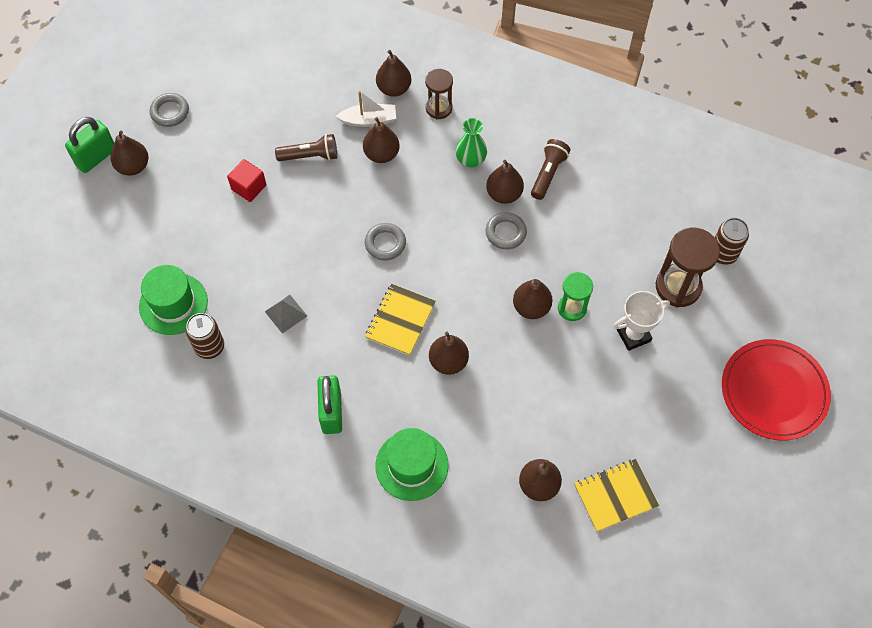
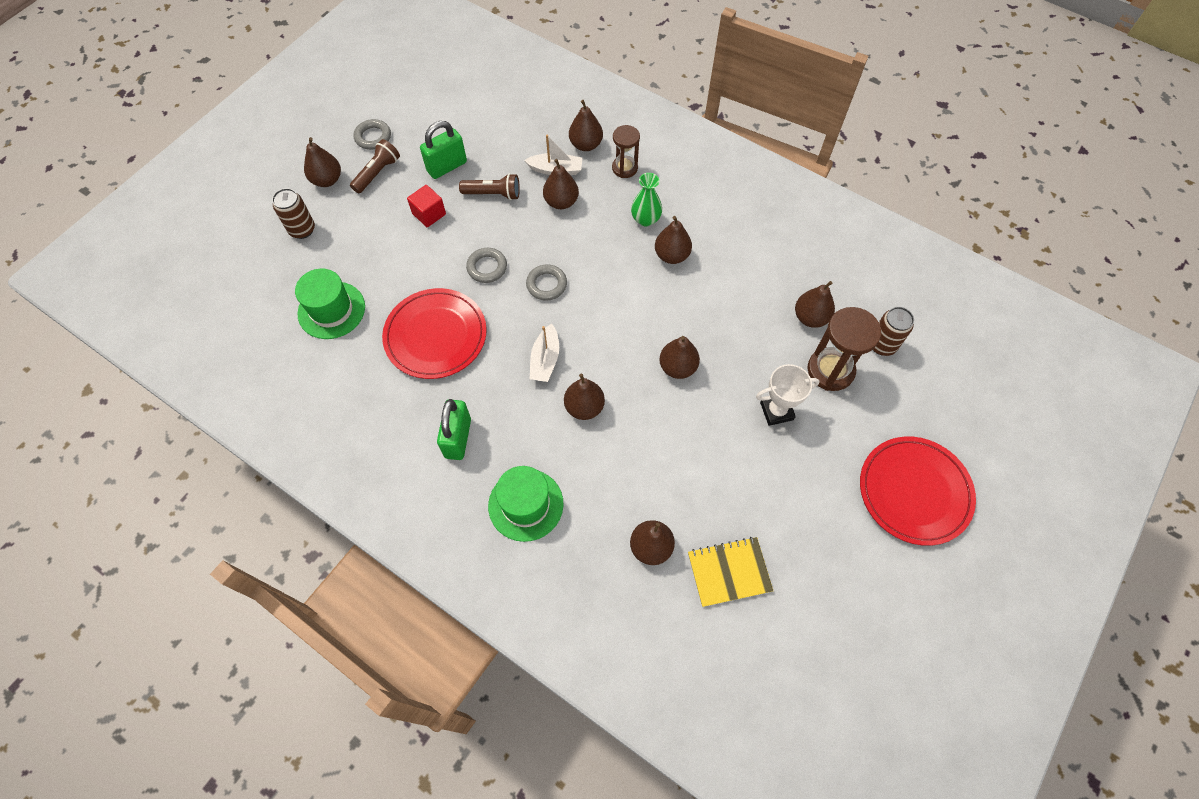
camera: 10 degrees right, 0 degrees up
(96, 157) = (296, 167): green padlock -> green padlock (447, 167)
(210, 347) = (355, 356): brown can -> brown can (302, 230)
(286, 313) = (436, 336): grey pyramid -> red plate
(400, 320) = (545, 359): yellow notebook -> white boat
(505, 233) = (666, 292): grey ring -> grey ring (487, 267)
(548, 174) = (718, 243): brown flashlight -> brown flashlight (377, 173)
(572, 308) = (718, 374): green hourglass -> none
(650, 237) = (810, 317): none -> brown pear

